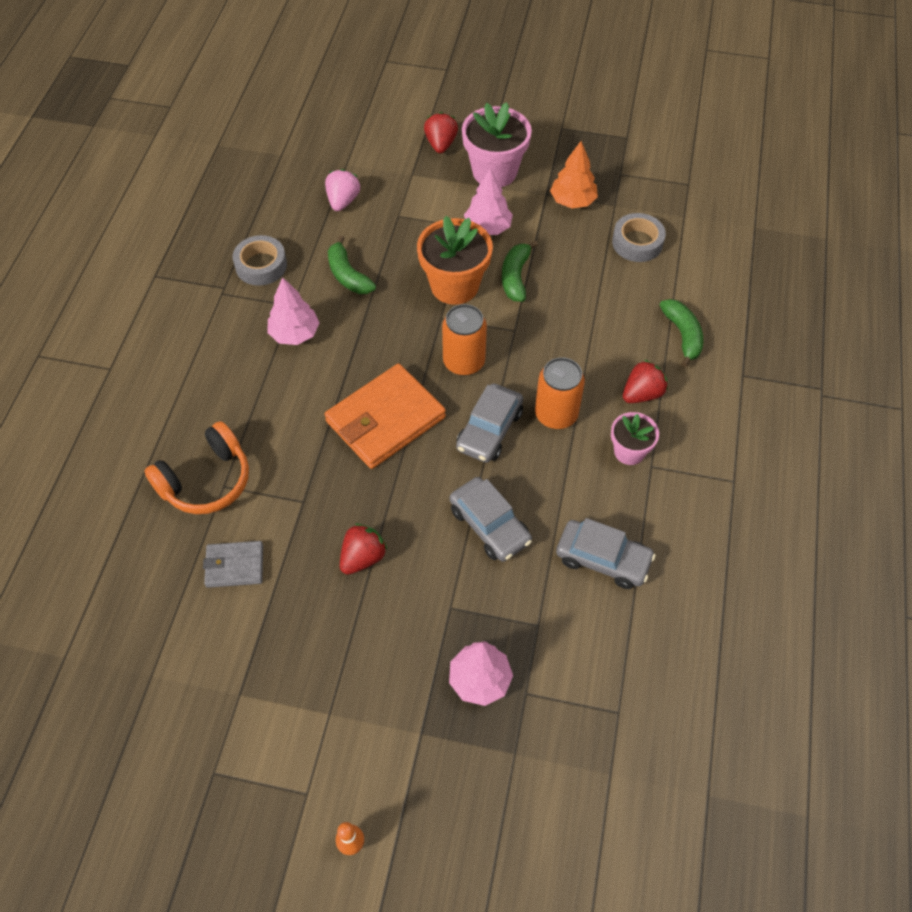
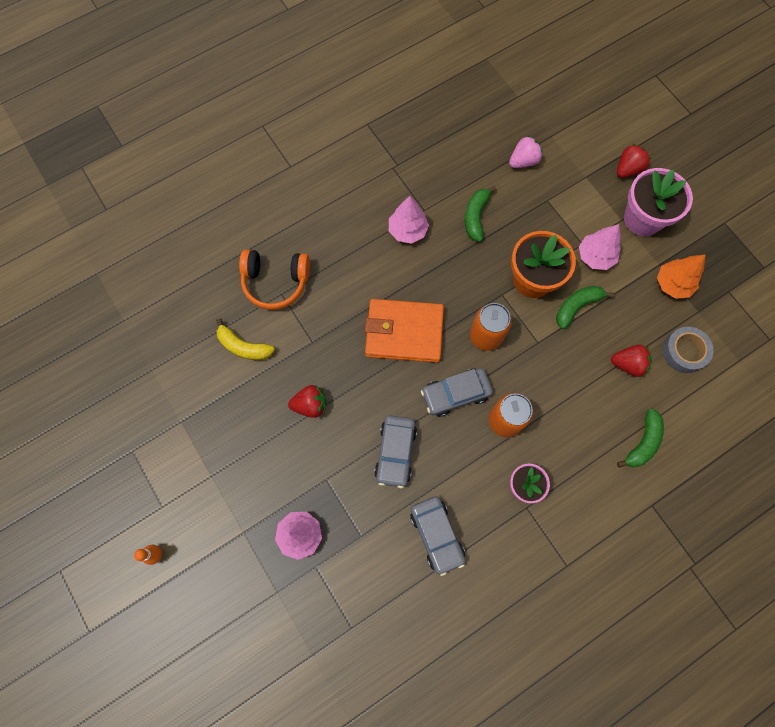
camera: 45 degrees right, 15 degrees up
(234, 566) = (244, 346): grey wallet -> yellow banana
(261, 265) = (432, 167): grey tape -> none
(642, 394) = (572, 457): red strawberry -> red strawberry (628, 364)

